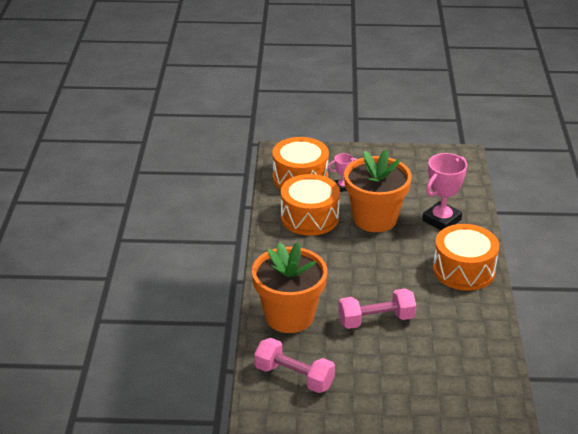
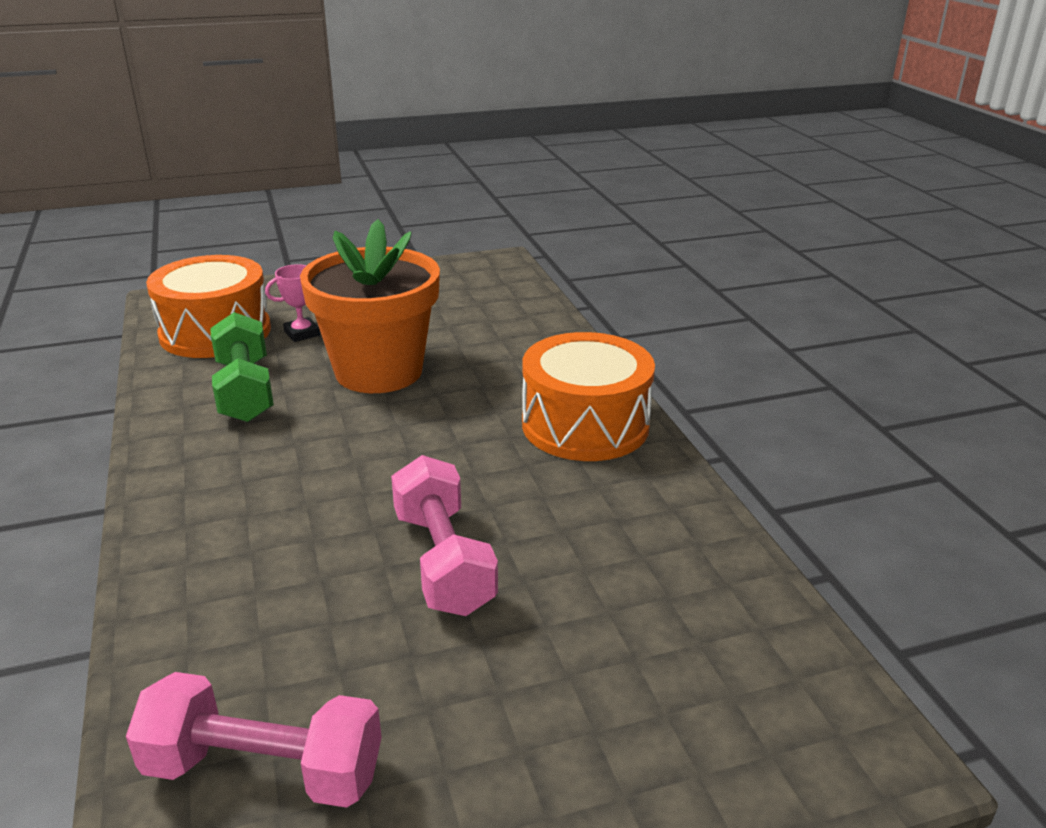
camera: 20 degrees left, 5 degrees down
(289, 316) = (227, 600): orange flower pot -> none
(309, 217) = (245, 390): orange drum -> green dumbbell
(376, 320) = (443, 561): pink dumbbell -> pink dumbbell turned 75 degrees counterclockwise
(441, 220) = (505, 353): pink trophy -> none

